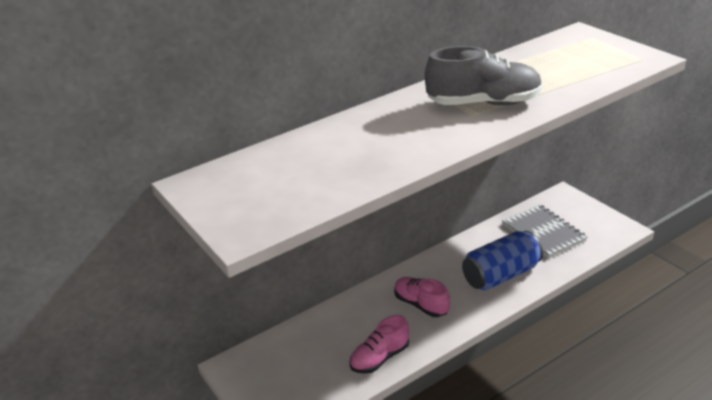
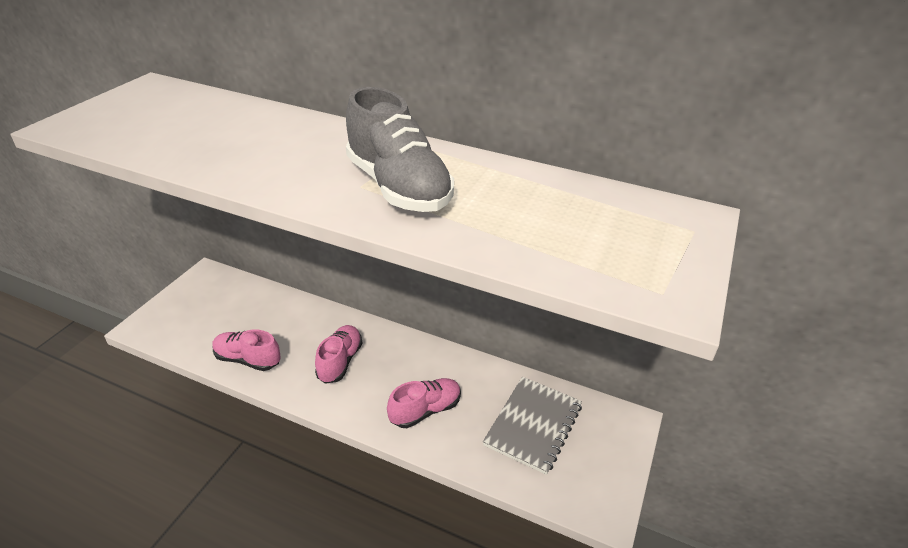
camera: 55 degrees right, 5 degrees up
(501, 275) = (425, 410): blue can -> pink shoe

